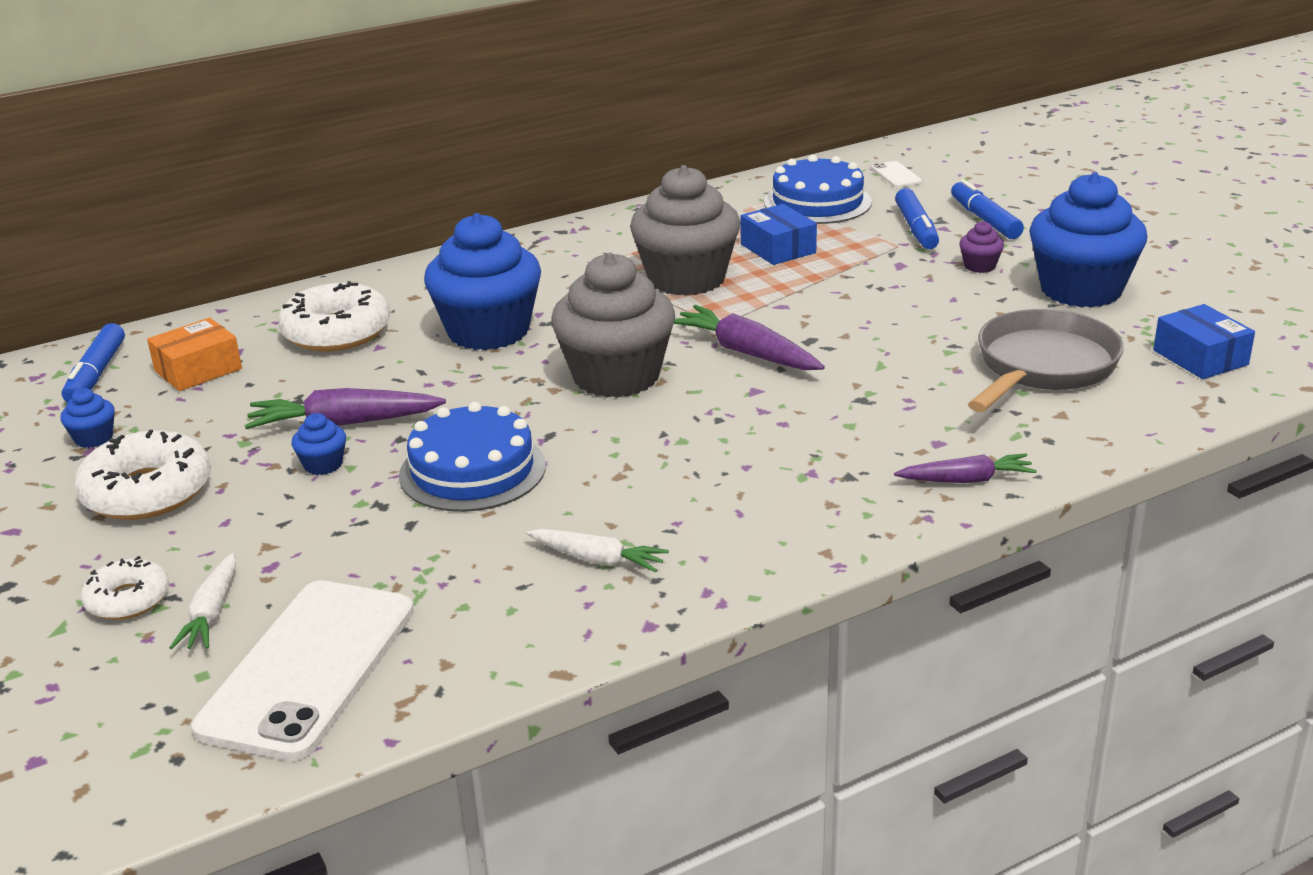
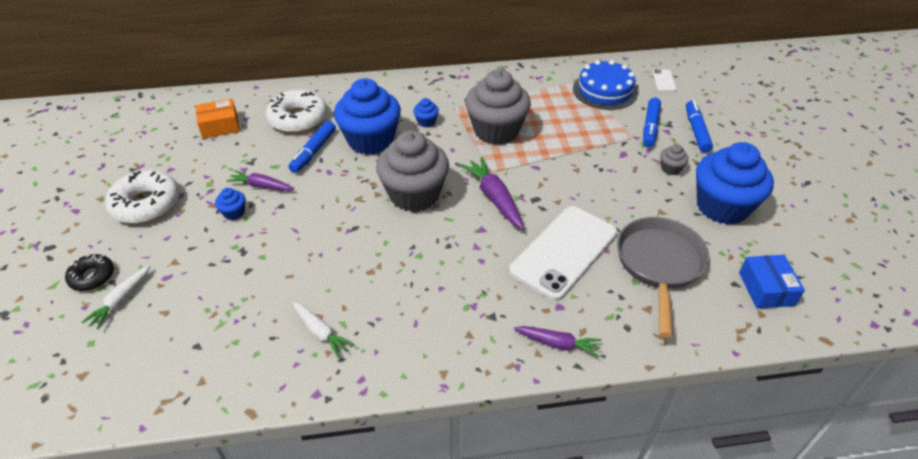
camera: 20 degrees right, 15 degrees up
(94, 438) = (147, 159): blue cupcake -> blue cupcake (426, 122)
(96, 374) = (175, 115): blue marker -> blue marker (313, 152)
(128, 600) = (92, 277): white donut -> black donut
(308, 668) = (138, 358): white phone -> white phone (564, 252)
(344, 423) = (261, 186): purple carrot -> purple carrot, size x0.65
(472, 470) = (301, 241): blue cake -> none
(778, 249) = (560, 121): blue box -> none
(979, 266) = (670, 168): purple cupcake -> grey cupcake
(1042, 367) = (659, 265): grey pan -> grey pan turned 45 degrees counterclockwise

